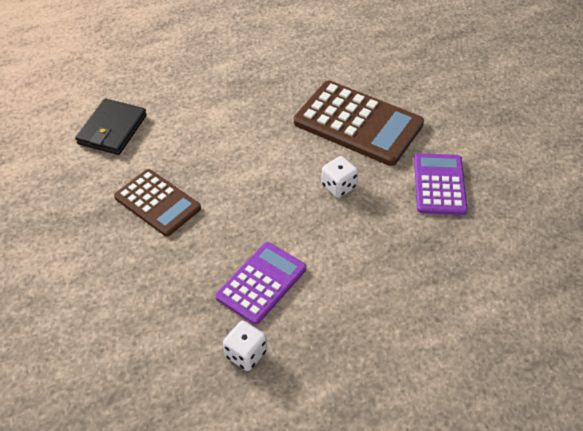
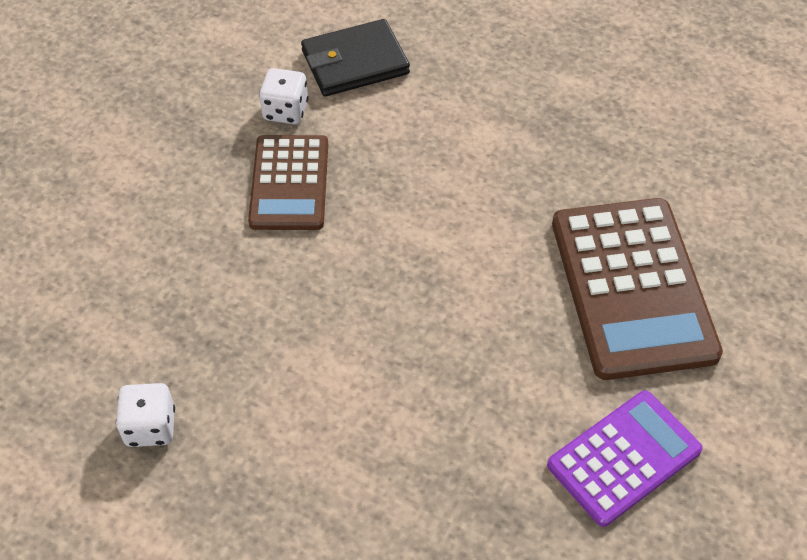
camera: 50 degrees right, 5 degrees up
(261, 283) = (266, 369): purple calculator -> none
(338, 186) = (497, 342): white dice -> white dice (285, 111)

